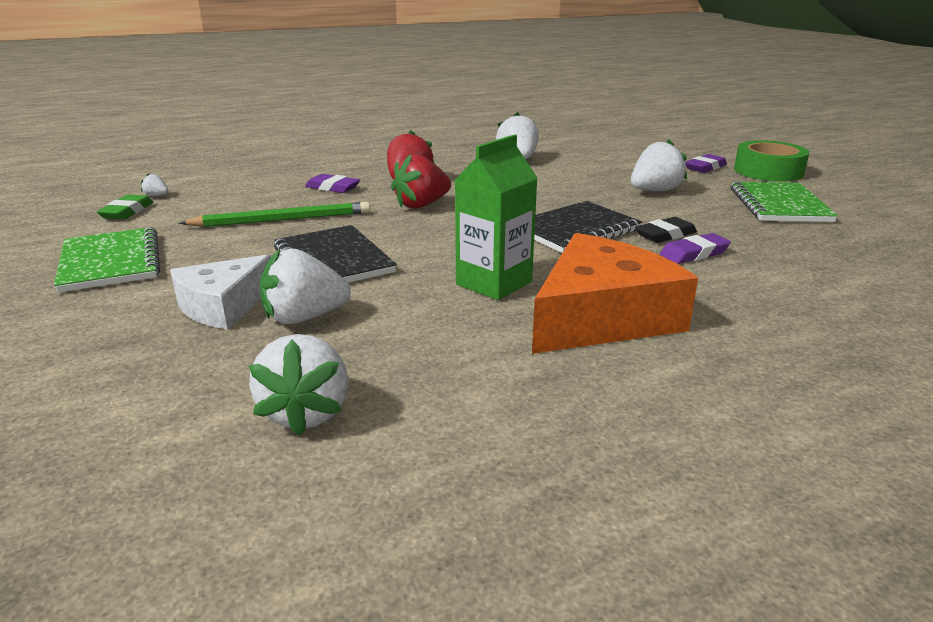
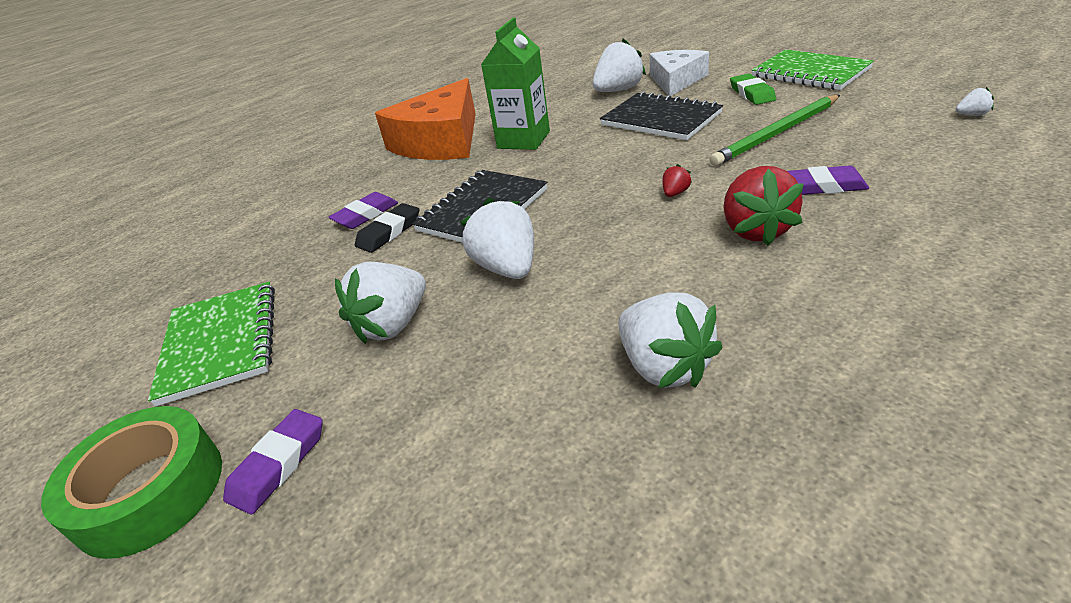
camera: 165 degrees right, 10 degrees up
(127, 211) = (935, 96): green eraser -> green eraser (751, 93)
(306, 412) = (560, 70): white strawberry -> white strawberry (507, 268)
(421, 205) = (675, 193): red strawberry -> red strawberry, size x0.45

